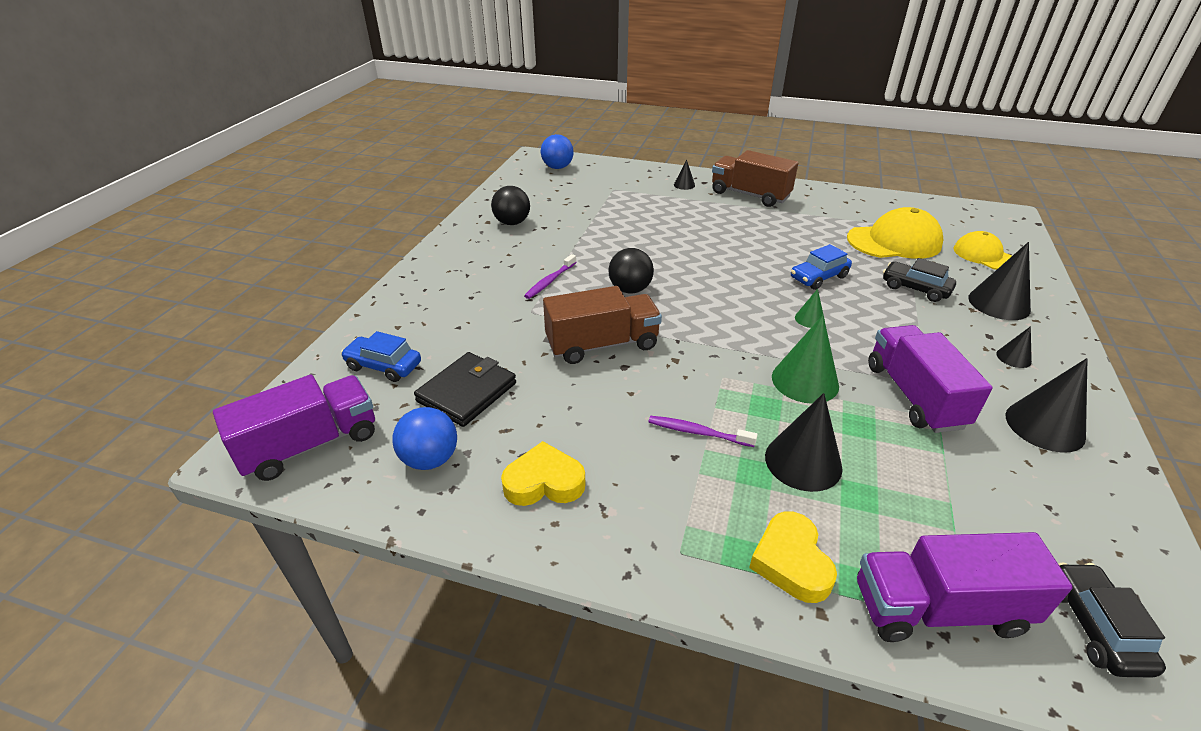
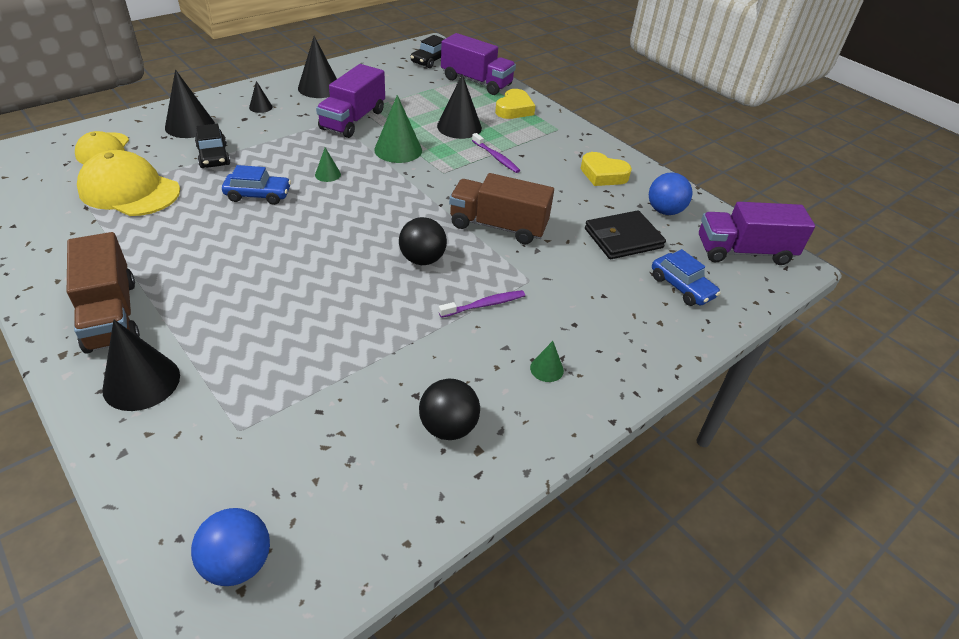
camera: 150 degrees left, 5 degrees up
(474, 265) = (546, 369): none -> green cone
(684, 185) = (141, 382): black cone -> black cone, size x1.98

